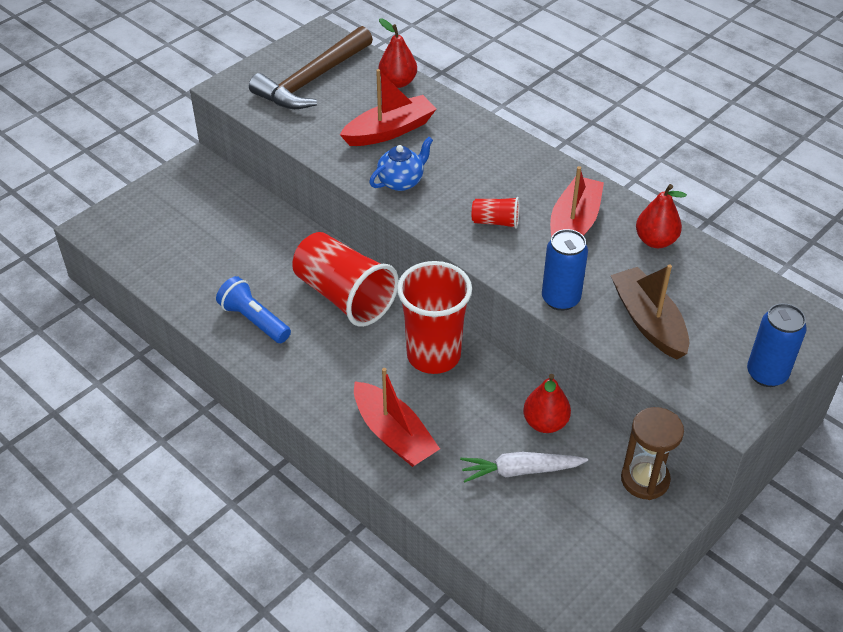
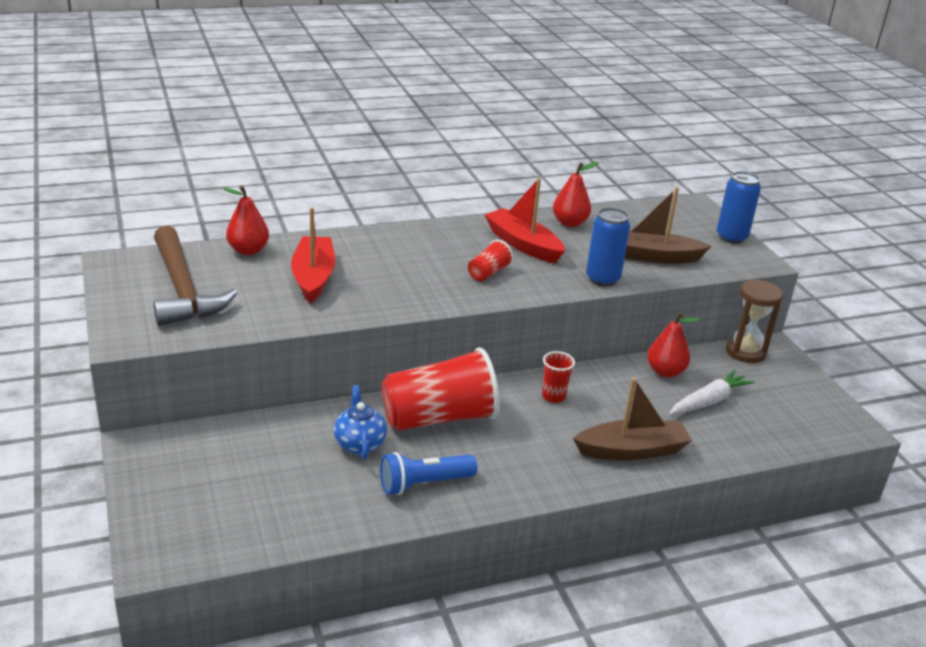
camera: 65 degrees left, 15 degrees down
(394, 434) = (632, 450): red boat -> brown boat
(401, 181) = (391, 295): blue teapot -> blue teapot (359, 444)
(433, 355) = (553, 396): red cup -> red cup, size x0.45
(521, 471) = (708, 401): white carrot -> white carrot turned 150 degrees counterclockwise

